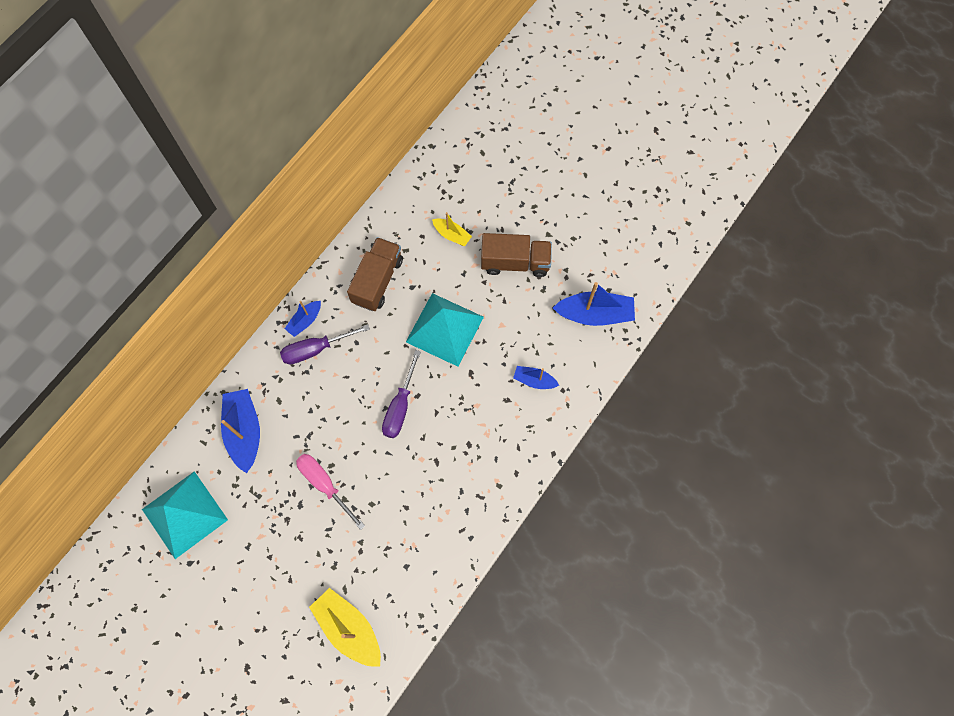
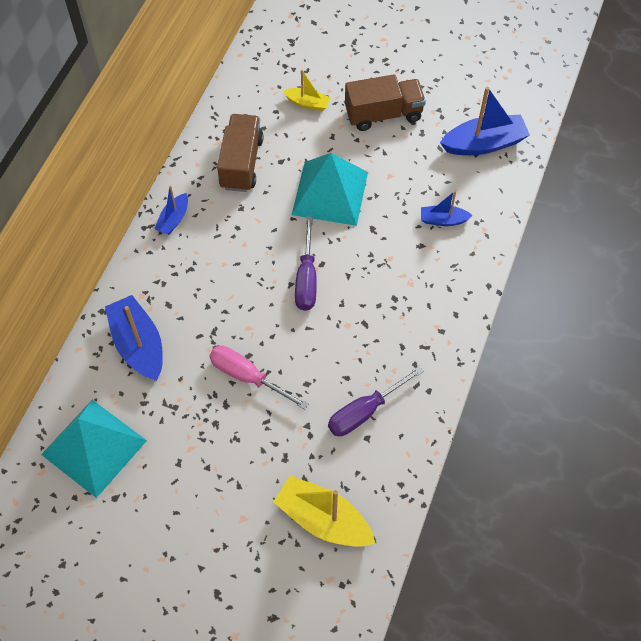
camera: 15 degrees left, 10 degrees down
(315, 349) = (194, 244): purple screwdriver -> purple screwdriver (364, 412)

